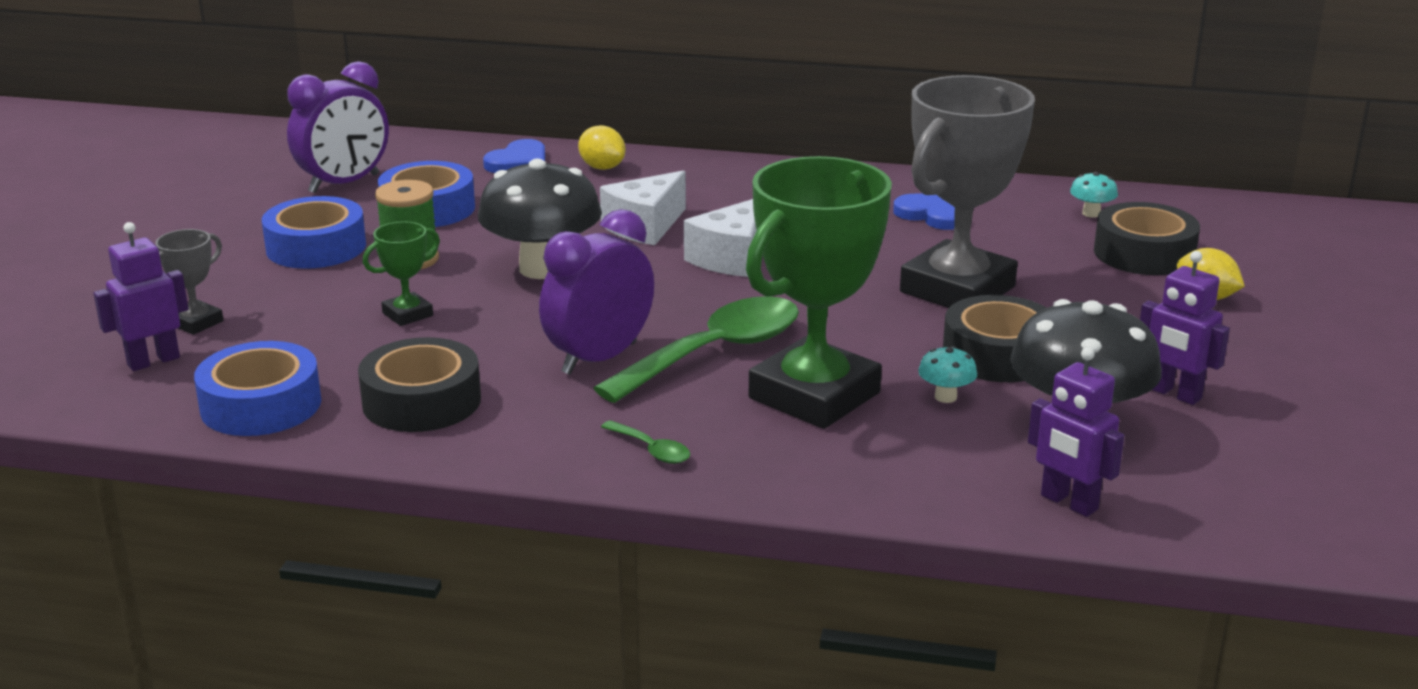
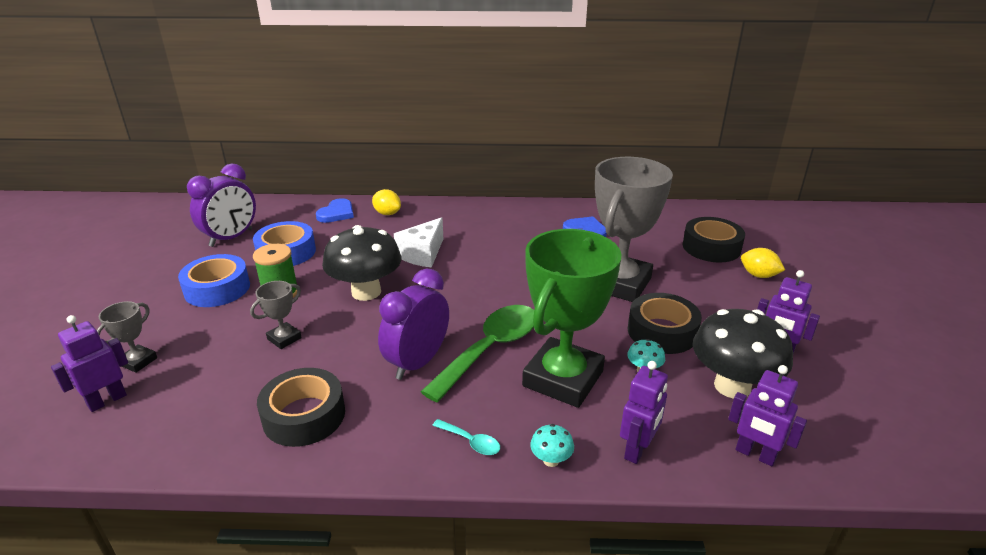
camera: 10 degrees left, 5 degrees up
(261, 405) = (188, 433): blue tape -> none
(407, 314) = (284, 338): green trophy -> grey trophy
(651, 450) = (471, 442): green spoon -> turquoise spoon
(730, 258) = (479, 273): white cheese -> none
(892, 481) = (637, 450): none -> purple robot
(1091, 213) = (671, 222): turquoise mushroom -> turquoise mushroom (551, 460)

